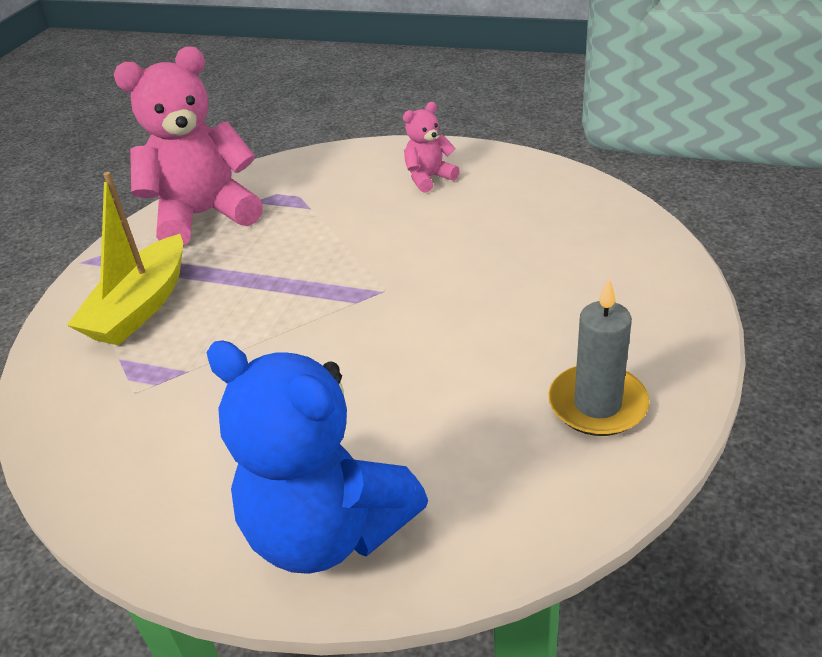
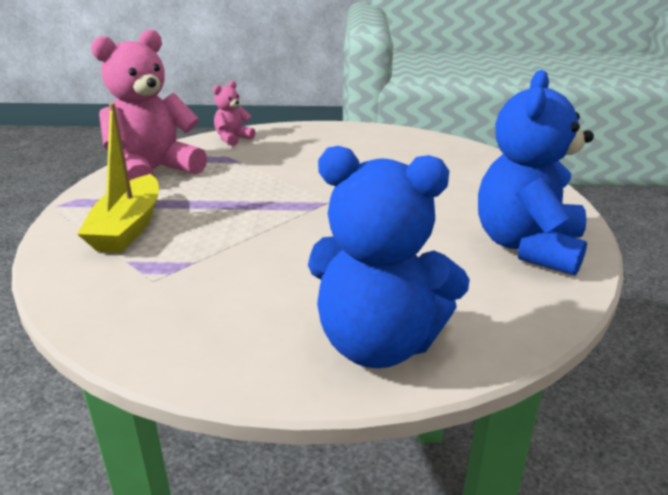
camera: 20 degrees left, 10 degrees down
(429, 178) = (323, 141): pink teddy bear -> pink teddy bear (233, 139)
(597, 404) = (528, 247): grey candle -> blue teddy bear

